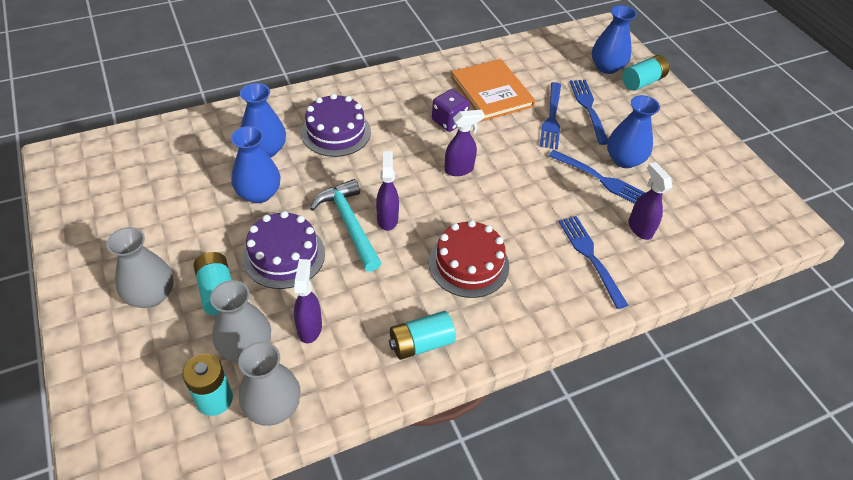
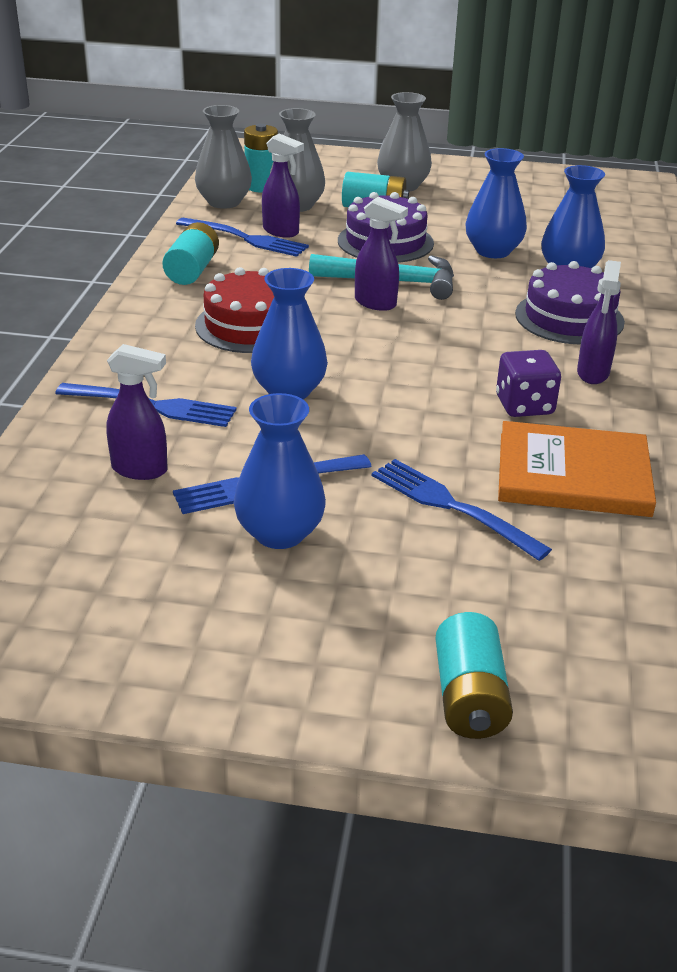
camera: 125 degrees right, 15 degrees down
(459, 169) = (412, 376): purple spray bottle -> purple spray bottle (593, 373)
(588, 108) = (443, 564): blue fork -> blue fork (246, 238)
(607, 67) = (560, 668): blue vase -> blue vase (289, 391)

